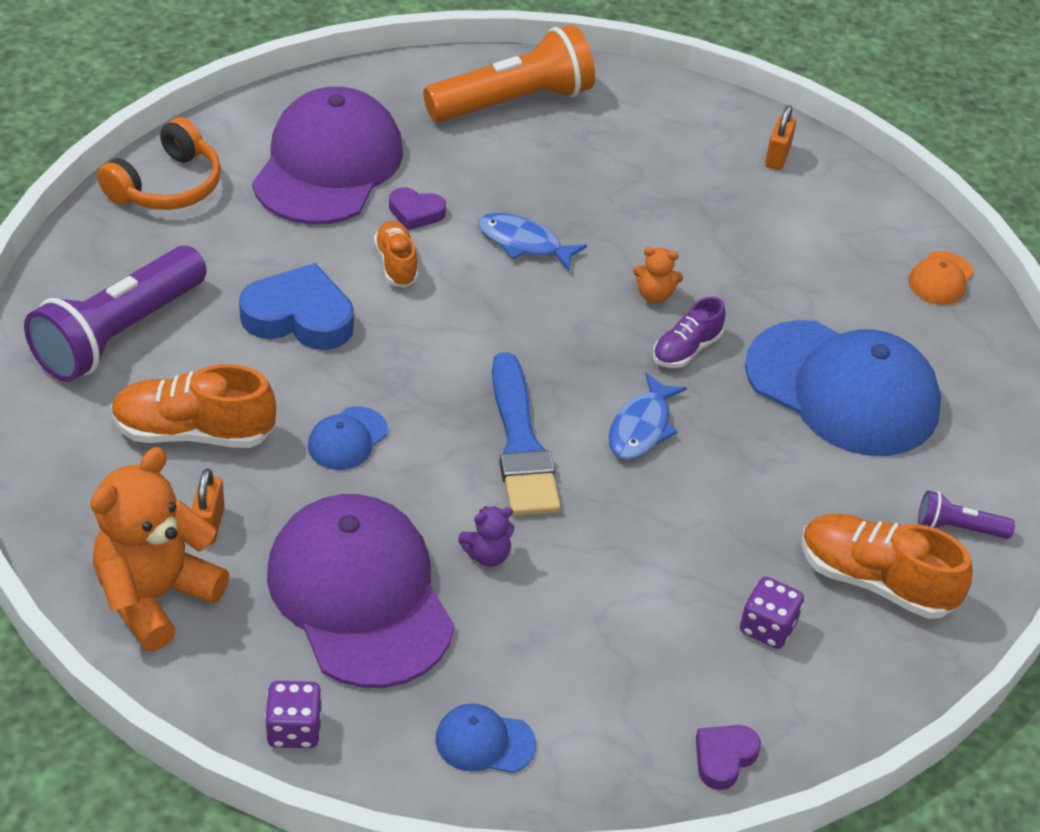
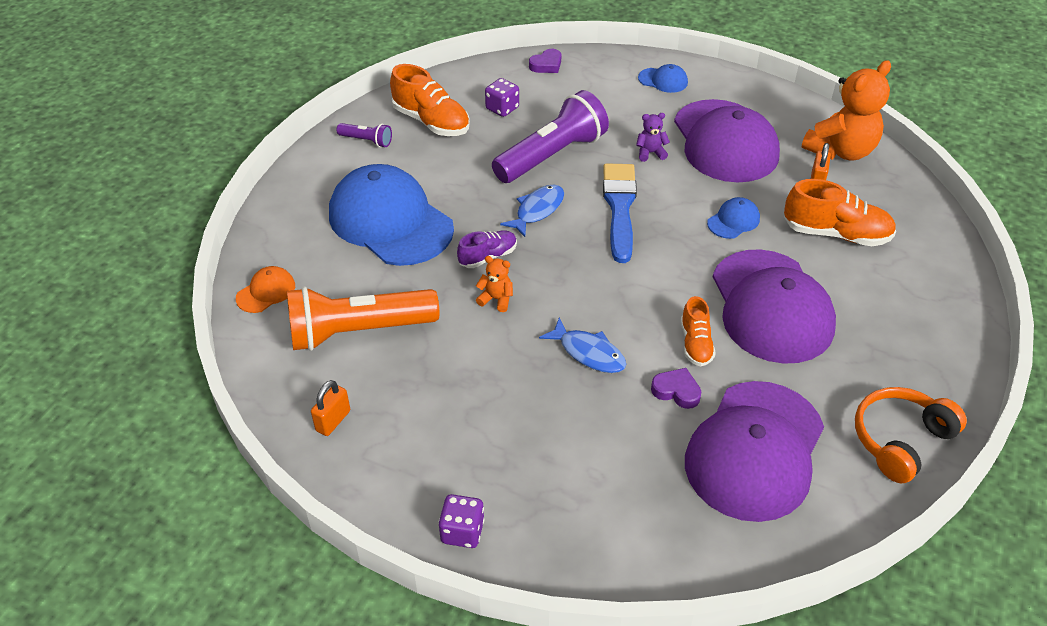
camera: 165 degrees left, 0 degrees up
(118, 334) = (905, 305): purple flashlight -> purple flashlight (552, 155)
(294, 729) = (758, 93): purple dice -> purple dice (462, 531)
(299, 317) = (771, 306): blue heart -> purple cap
(513, 102) = (567, 515): orange flashlight -> orange flashlight (358, 332)

